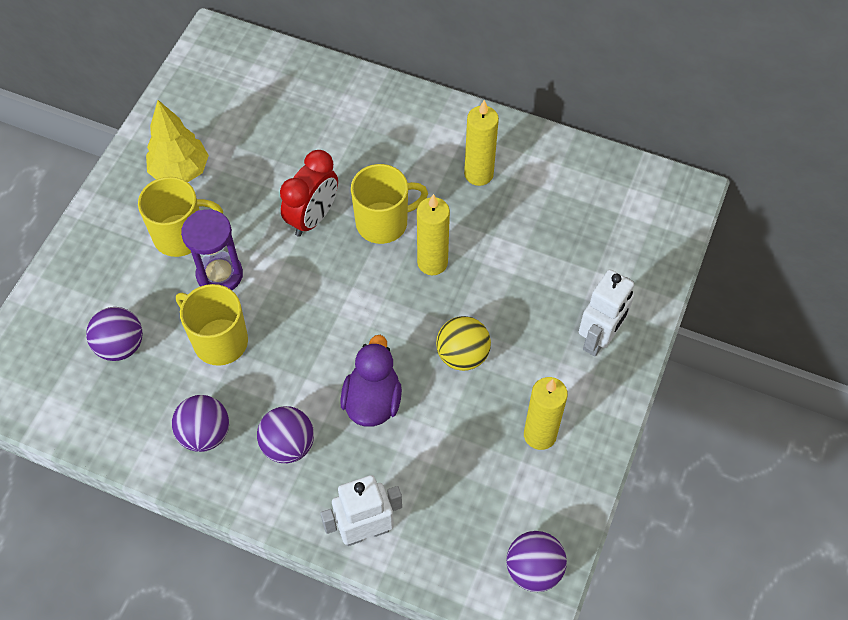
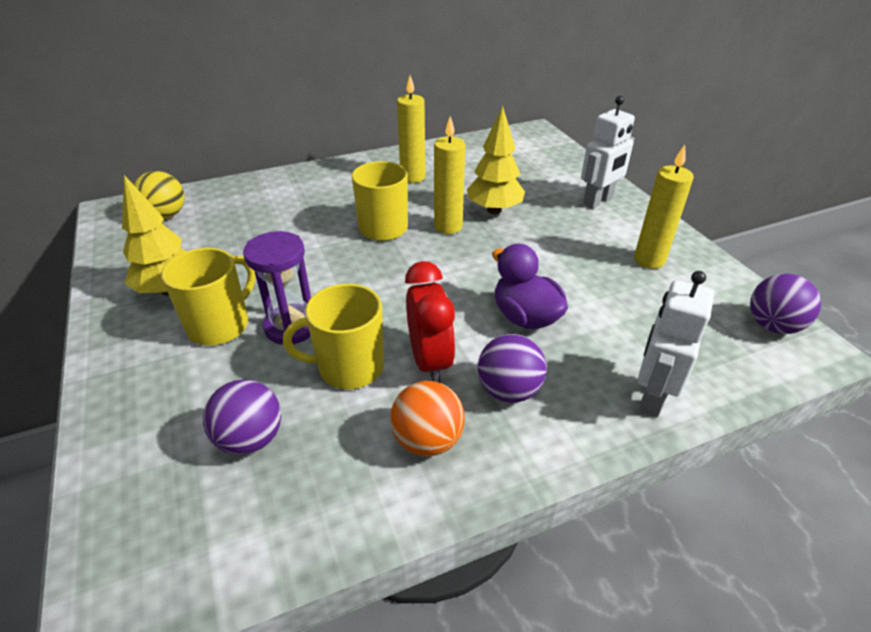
camera: 45 degrees left, 20 degrees down
(205, 434) = (427, 440): purple ball -> orange ball
(313, 217) = (327, 253): red clock -> red clock (430, 361)
(462, 355) = (540, 255): yellow ball -> yellow ball (166, 215)
(494, 274) = (494, 210): none -> yellow tree
(599, 338) = (598, 201): white robot -> white robot turned 60 degrees clockwise

